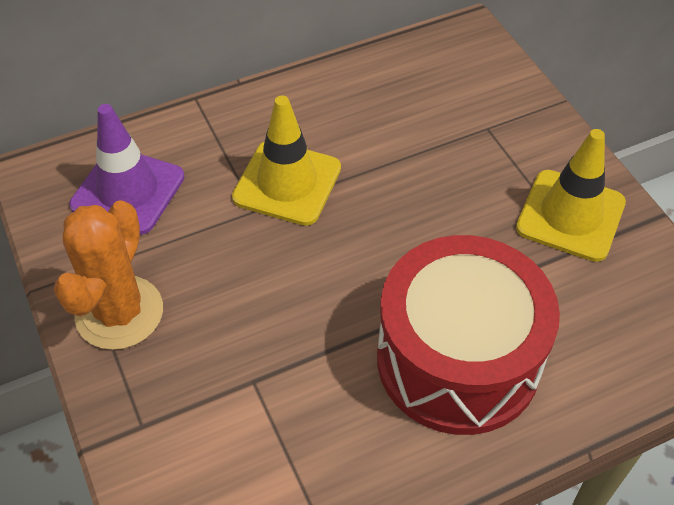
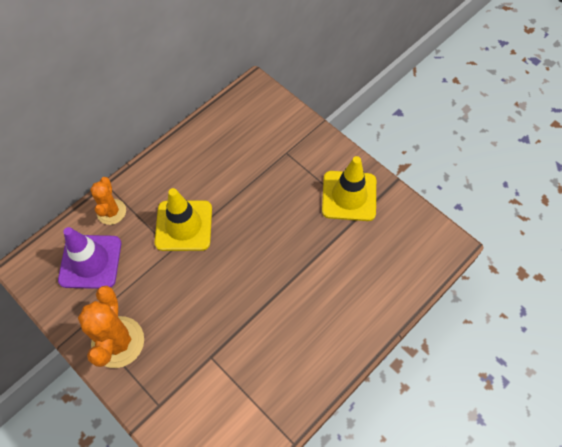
camera: 20 degrees left, 10 degrees up
(187, 135) = (111, 212): none -> orange cactus
(458, 360) = (316, 305): red drum -> none

